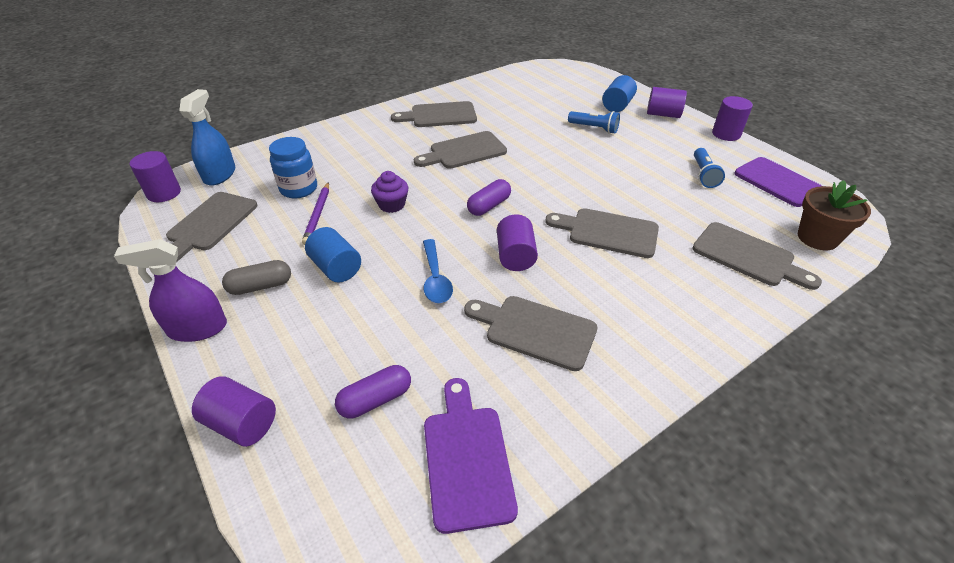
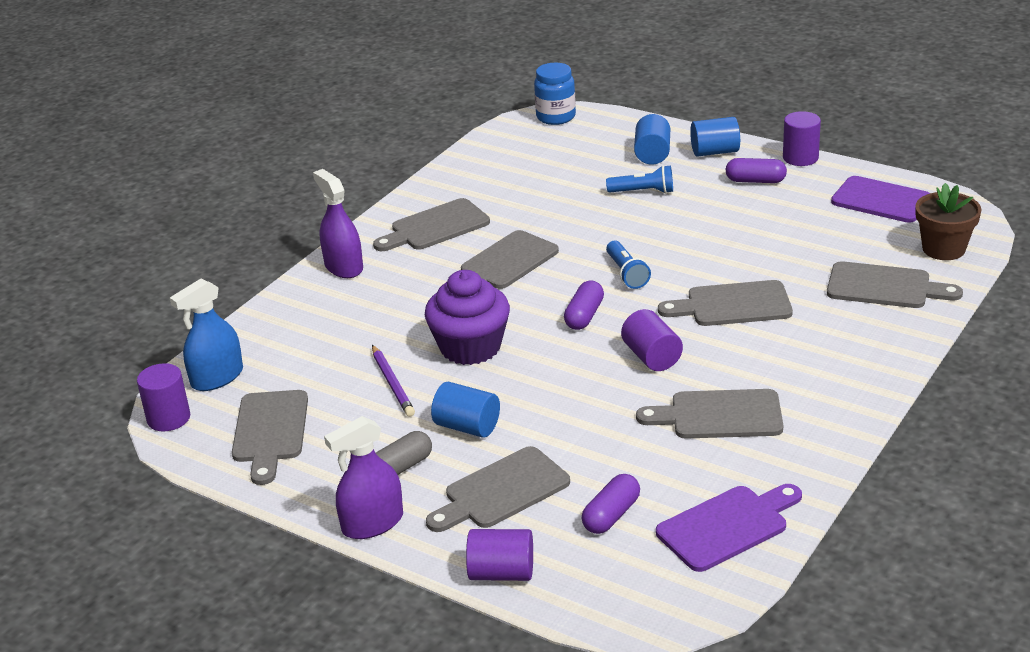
camera: 20 degrees left, 10 degrees down
(219, 174) = (217, 377): blue spray bottle -> blue spray bottle turned 120 degrees counterclockwise
(299, 189) = (339, 363): blue jar -> blue jar (556, 117)
(311, 337) = (502, 491): none -> grey cutting board
(362, 125) = (343, 267): none -> purple spray bottle
(392, 205) = (470, 347): purple cupcake -> purple cupcake, size x1.82
(435, 278) = (584, 403): blue spoon -> none
(466, 458) = (727, 526): purple cutting board -> purple cutting board turned 90 degrees clockwise
(663, 114) = (715, 152): purple cylinder -> blue cylinder
(682, 141) = (755, 181): none -> purple capsule
(703, 175) = (799, 214): blue flashlight -> blue flashlight (627, 273)

